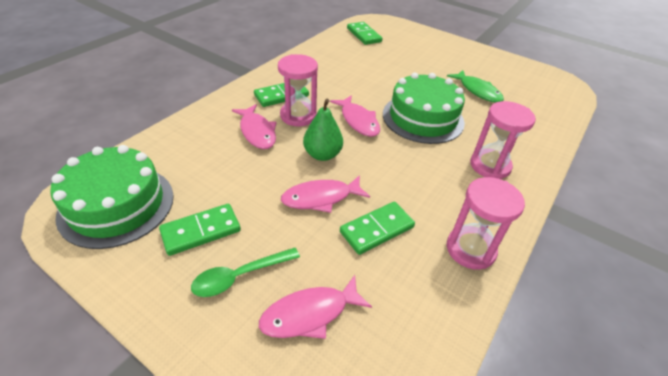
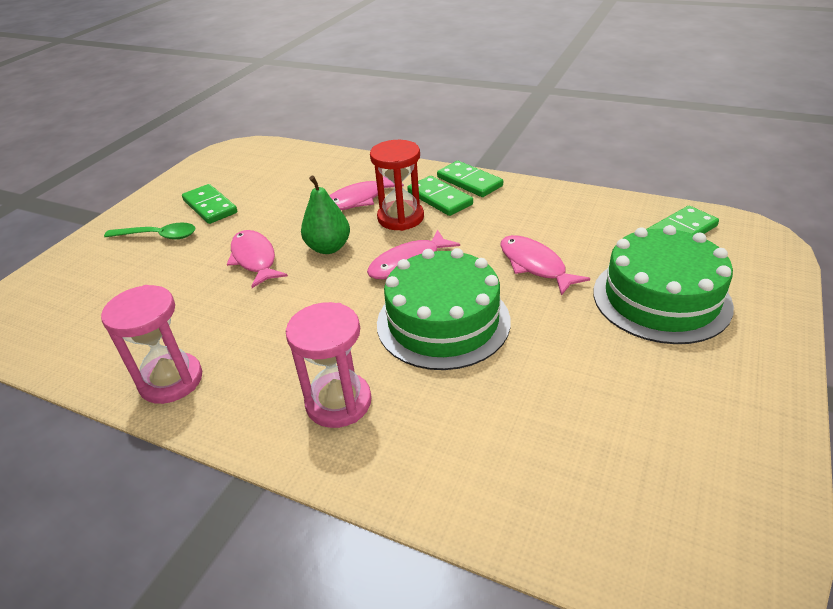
camera: 85 degrees right, 5 degrees down
(117, 205) = (240, 165): green cake -> green cake (661, 298)
(240, 276) = (158, 236): green spoon -> green spoon turned 135 degrees clockwise
(298, 116) = (400, 218): pink hourglass -> red hourglass
(310, 314) = (112, 278): pink fish -> pink fish (535, 265)
(376, 229) = (207, 303): green domino -> green domino (469, 182)
(477, 91) = (573, 388): green fish -> none

